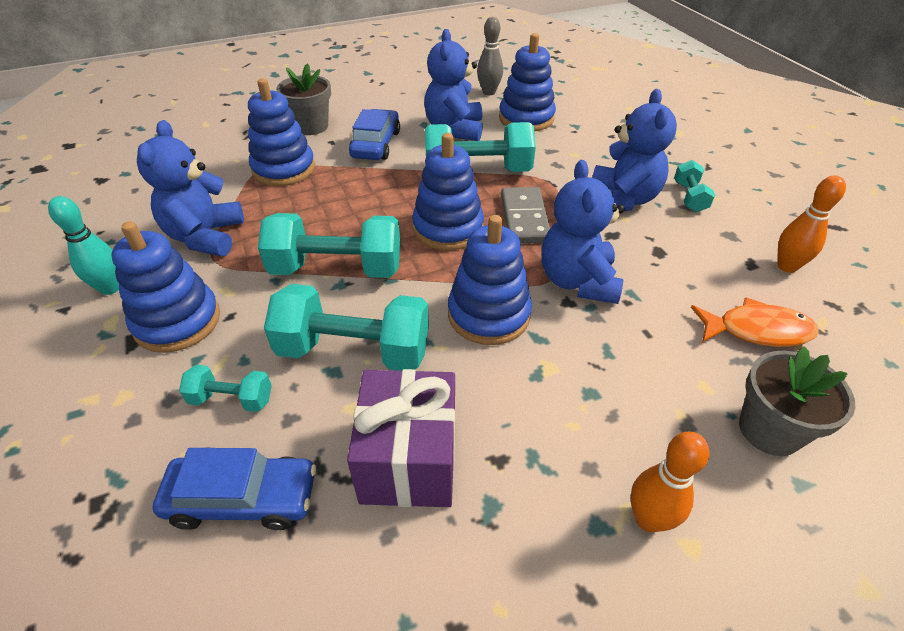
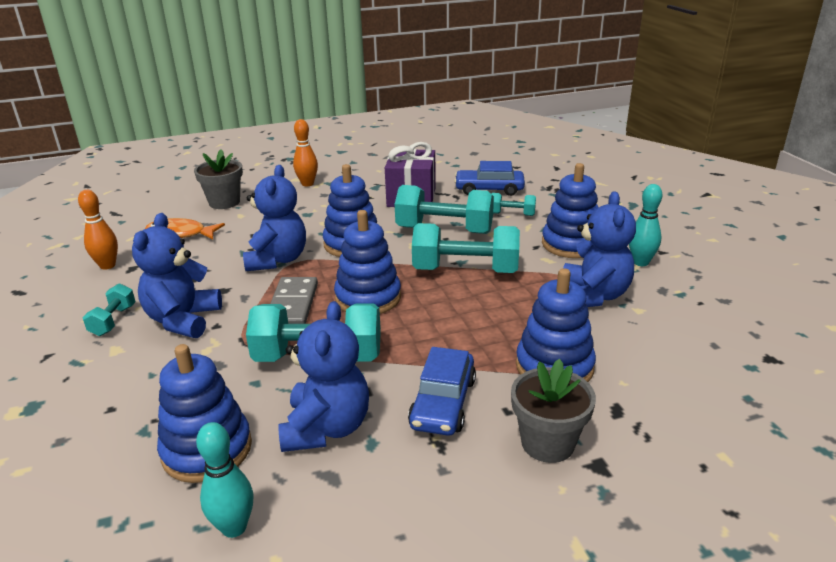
camera: 175 degrees left, 15 degrees down
(489, 92) = (234, 527): grey bowling pin -> turquoise bowling pin

